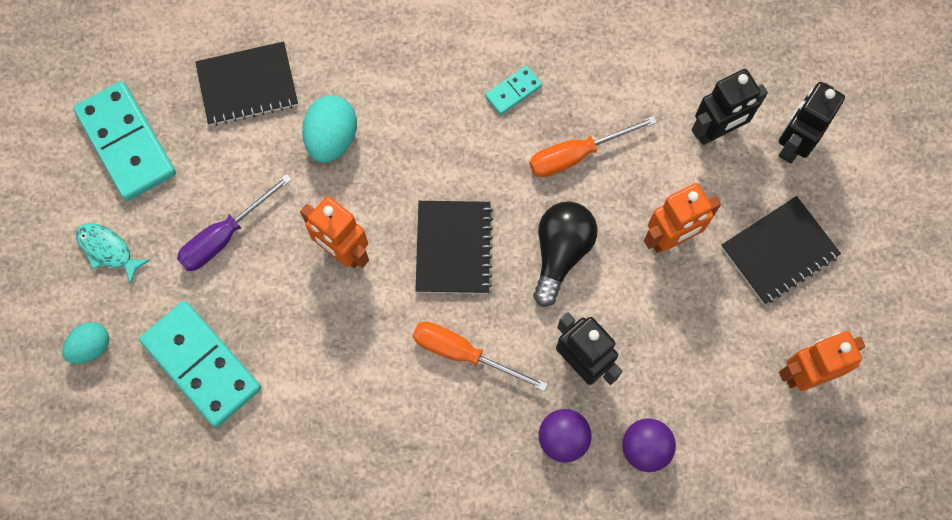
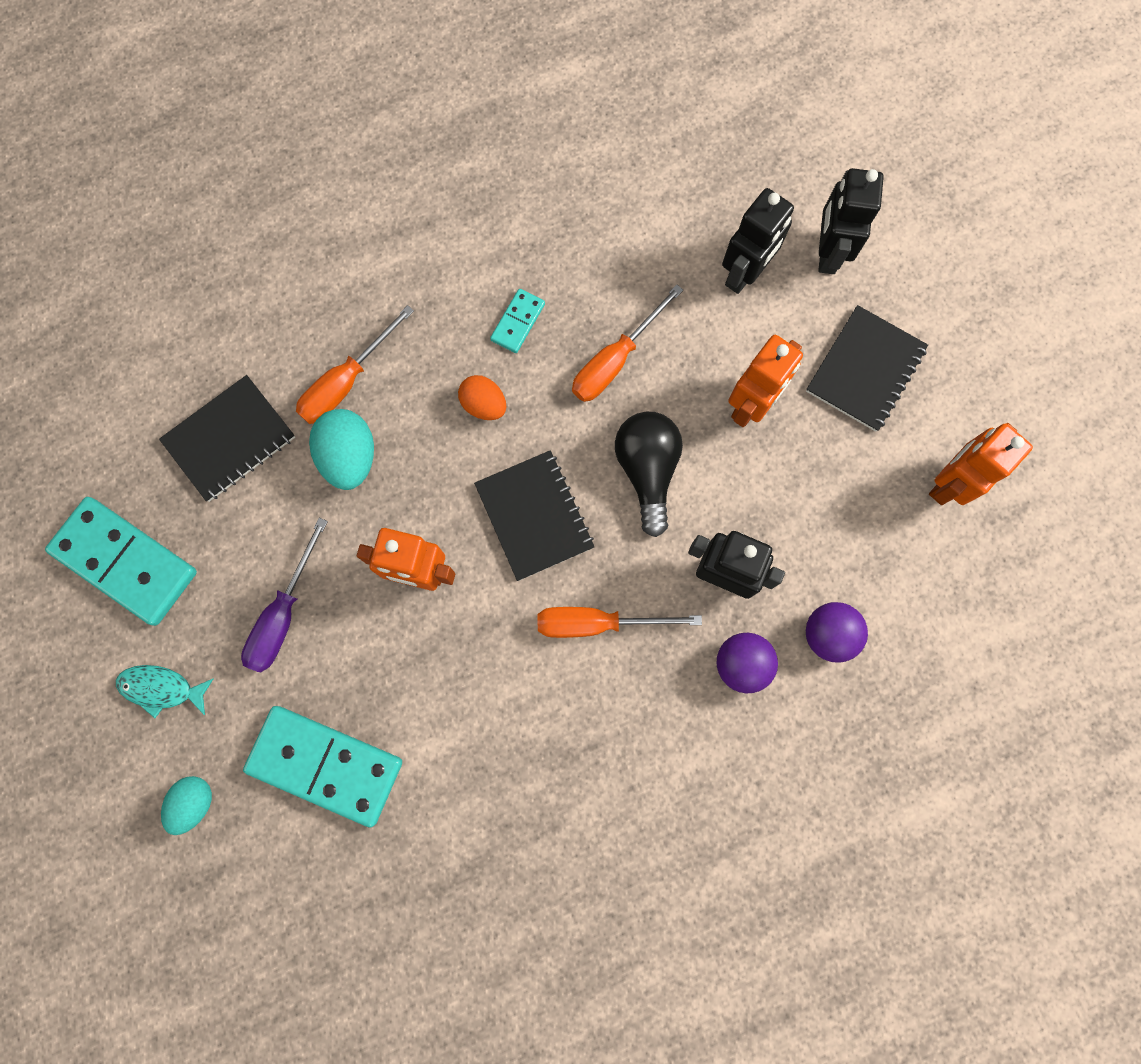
camera: 25 degrees left, 5 degrees up
(357, 80) = (347, 382): none -> orange screwdriver
(455, 144) = (484, 405): none -> orange egg

